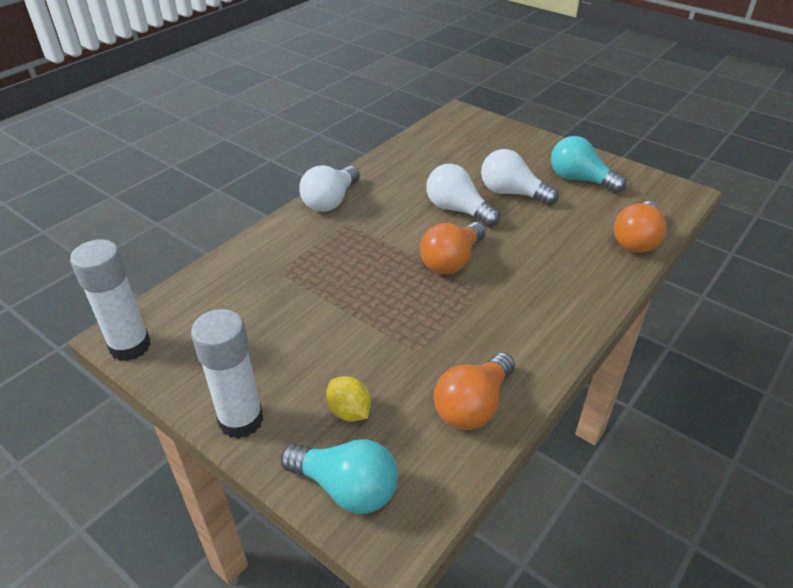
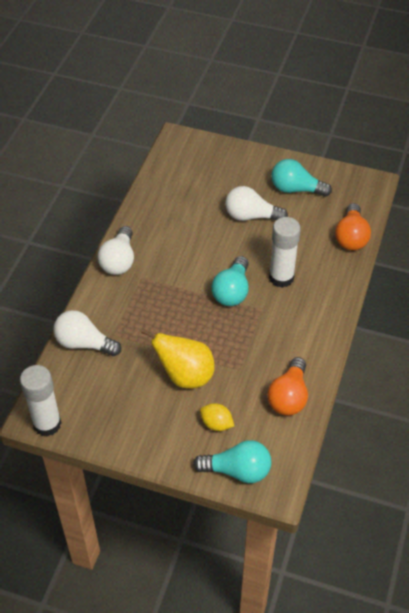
camera: 20 degrees left, 10 degrees up
(241, 420) = (153, 450): white glue stick -> white glue stick (281, 277)
(340, 339) = (185, 376): none -> yellow pear
(451, 261) = (232, 291): orange light bulb -> turquoise light bulb
(457, 210) = (217, 243): white light bulb -> white light bulb (84, 343)

